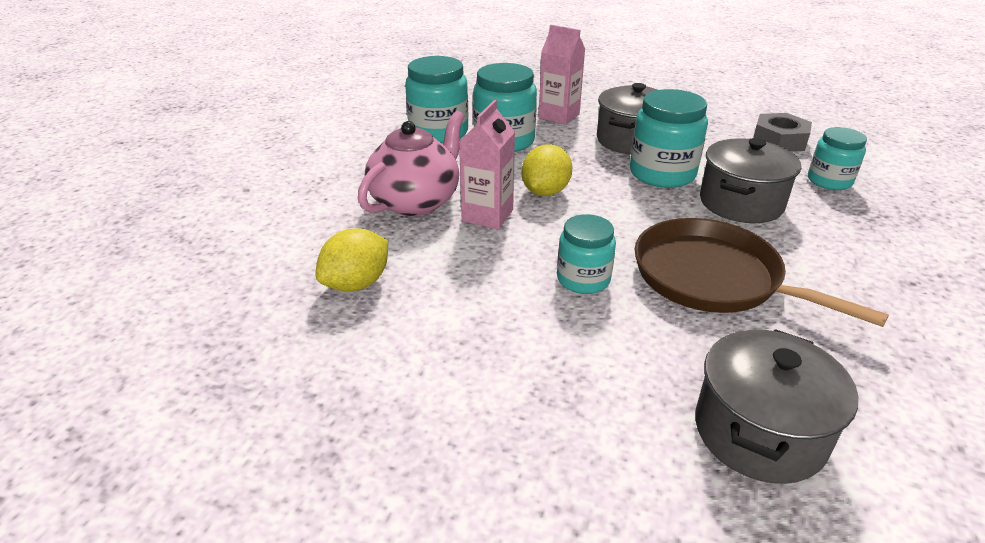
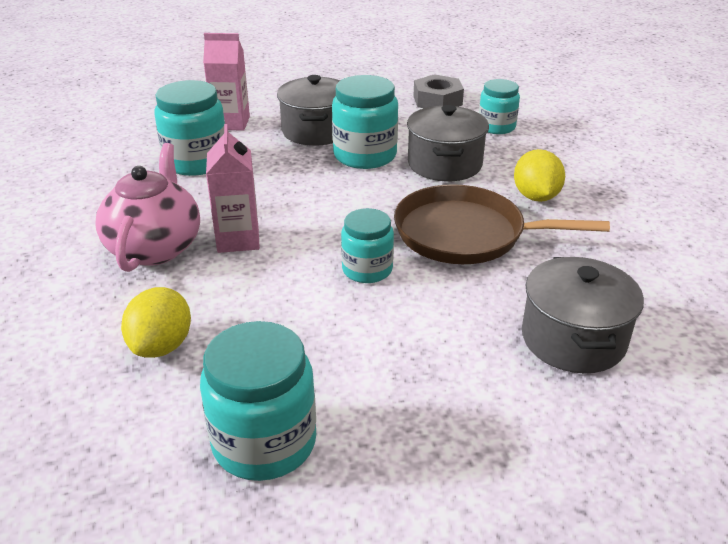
camera: 30 degrees left, 0 degrees up
(439, 132) = (119, 170): turquoise jar -> turquoise jar (264, 442)
(545, 192) = (275, 201): yellow lemon -> yellow lemon (535, 197)

